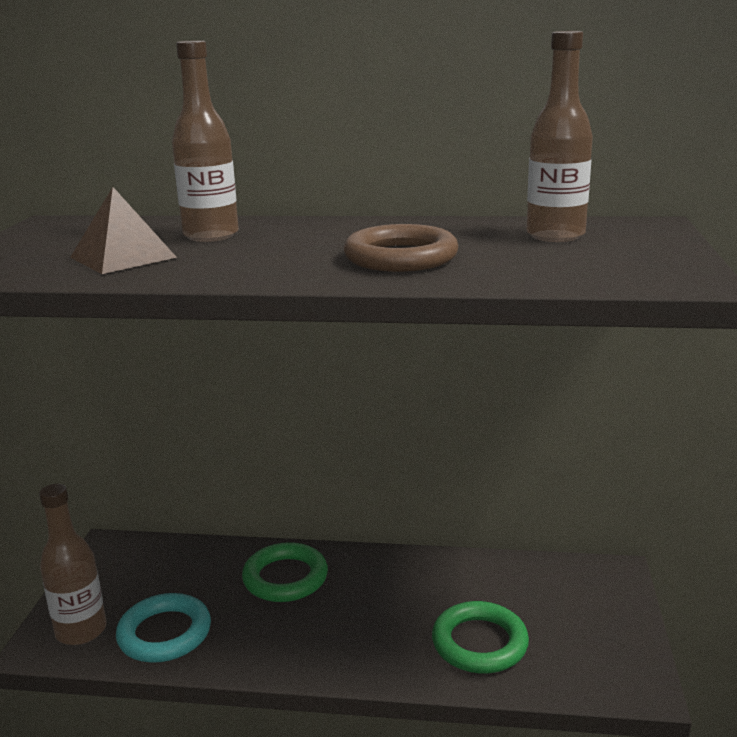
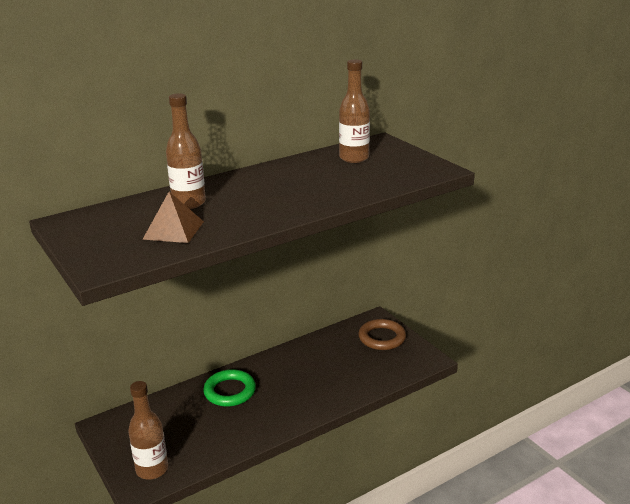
camera: 40 degrees left, 5 degrees up
(164, 633) = (201, 446): turquoise ring -> none
(400, 257) = (312, 189): brown ring -> brown ring (382, 338)
(479, 643) = (353, 374): green ring -> none

